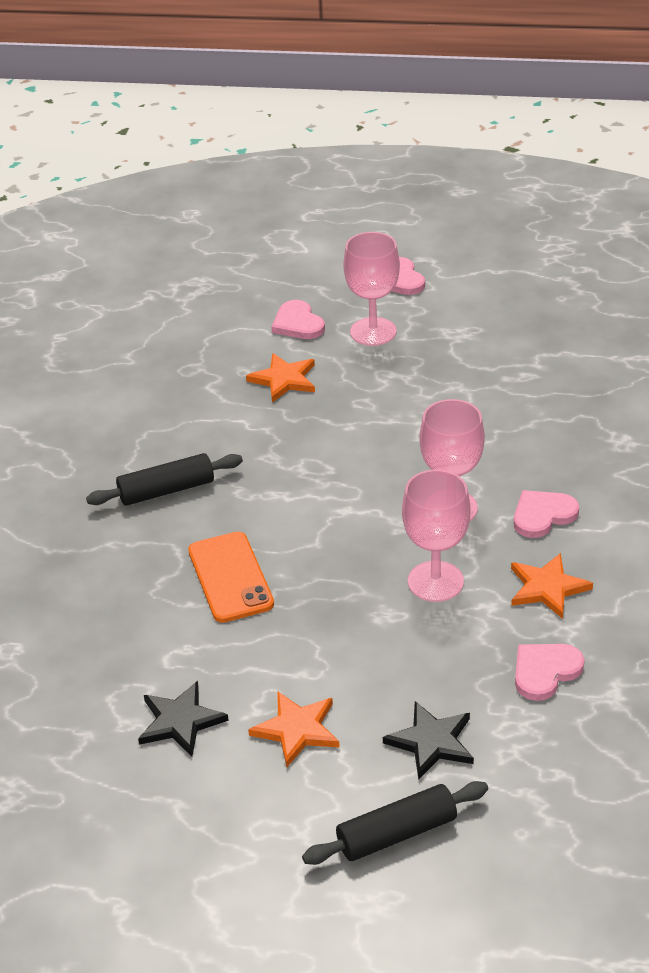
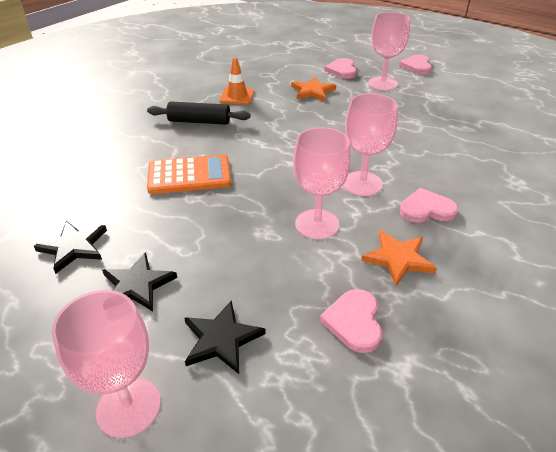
camera: 25 degrees right, 0 degrees up
(181, 426) = (237, 96): none -> orange traffic cone
(230, 577) = (189, 175): orange phone -> orange calculator
(297, 729) = (137, 285): orange star -> black star
(396, 833) = (128, 407): black rolling pin -> pink goblet
(545, 671) = (354, 322): pink heart -> pink heart turned 75 degrees counterclockwise

